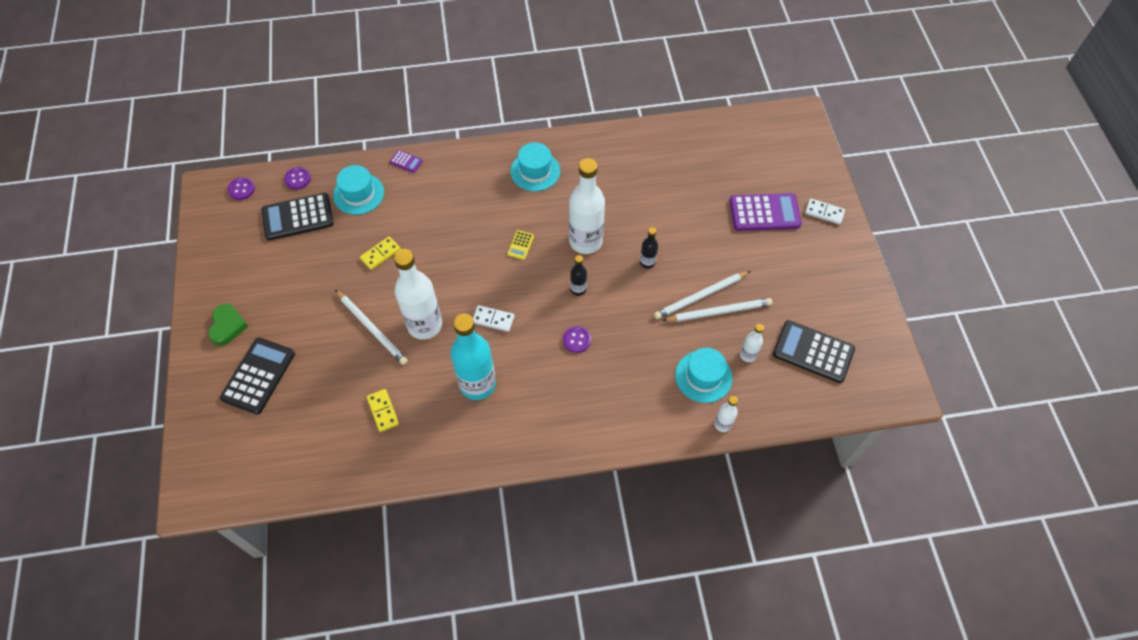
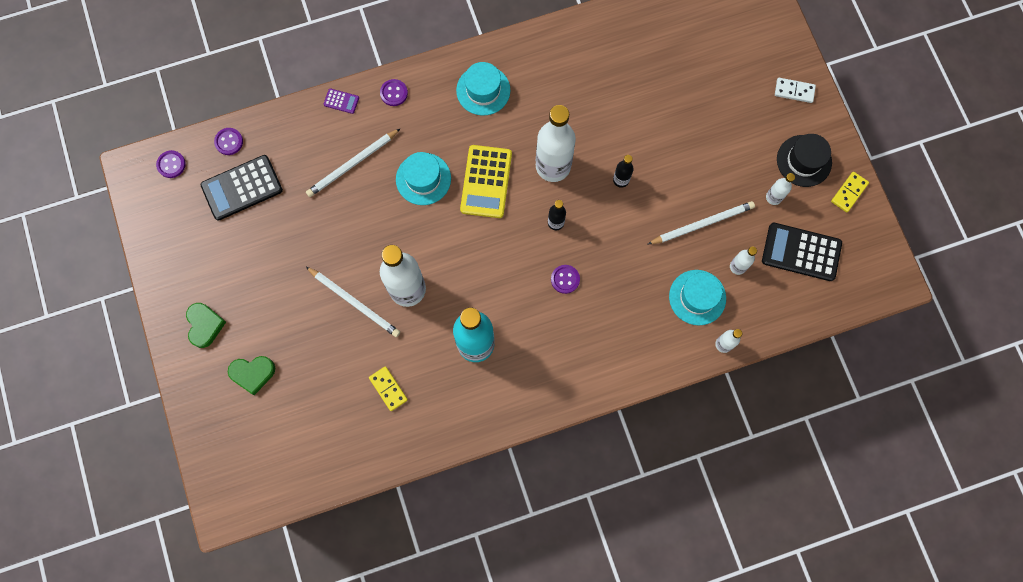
camera: 10 degrees left, 15 degrees up
(258, 376) = (253, 373): black calculator -> green heart
(358, 194) = (300, 149): turquoise hat -> turquoise hat (423, 179)
(380, 254) = (342, 217): yellow domino -> yellow domino (849, 192)
(454, 162) = (394, 93): none -> purple button
(493, 319) = (476, 271): white domino -> none
(520, 245) = (486, 182): yellow calculator -> yellow calculator, size x2.21
(701, 296) = (681, 209): white pencil -> white pencil (353, 164)
(764, 212) = (733, 101): purple calculator -> none
(792, 299) = (773, 197): none -> white bottle
(826, 272) = (804, 161): none -> black hat

